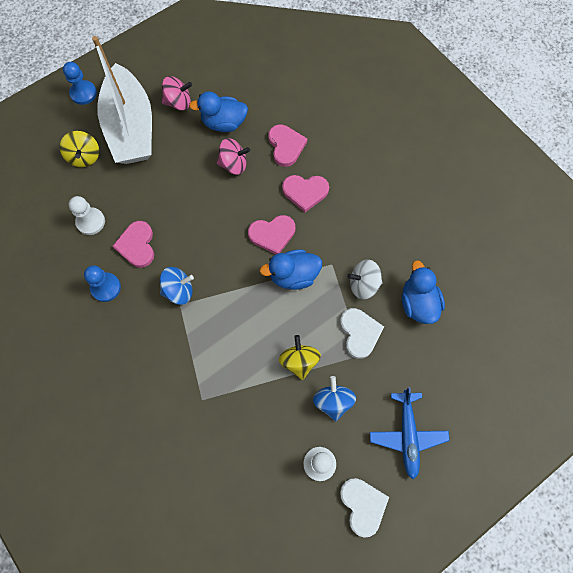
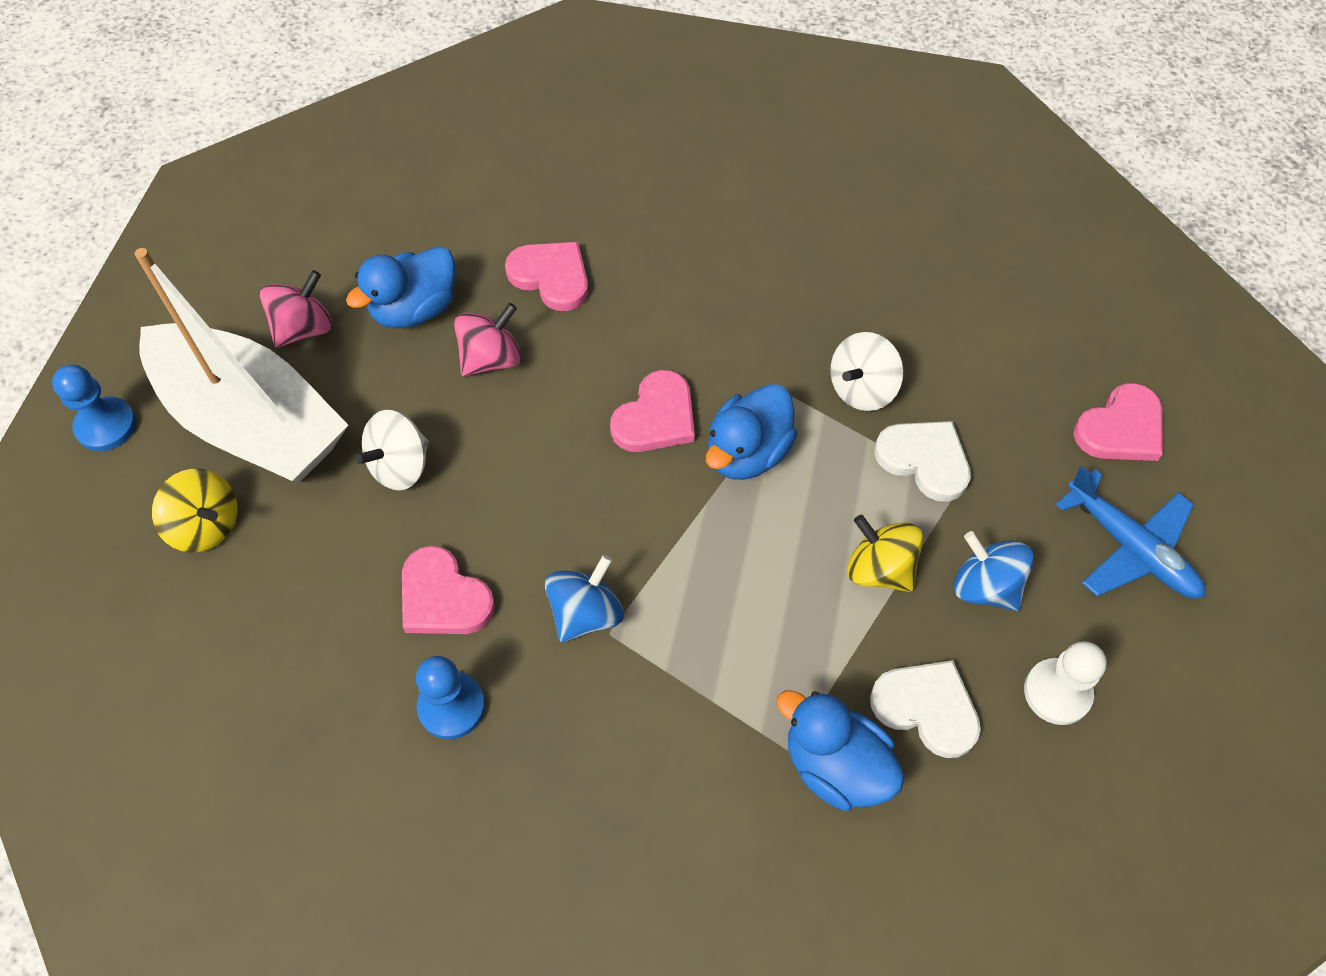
camera: 40 degrees left, 10 degrees down
(90, 222) = (320, 621): white pawn -> none
(165, 183) = (400, 466): none -> white spinning top
(305, 192) = (646, 321): pink heart -> pink heart (1121, 428)
(363, 505) = (1174, 699): white heart -> white heart (926, 708)
(418, 303) = (961, 358): blue duck -> blue duck (835, 765)

